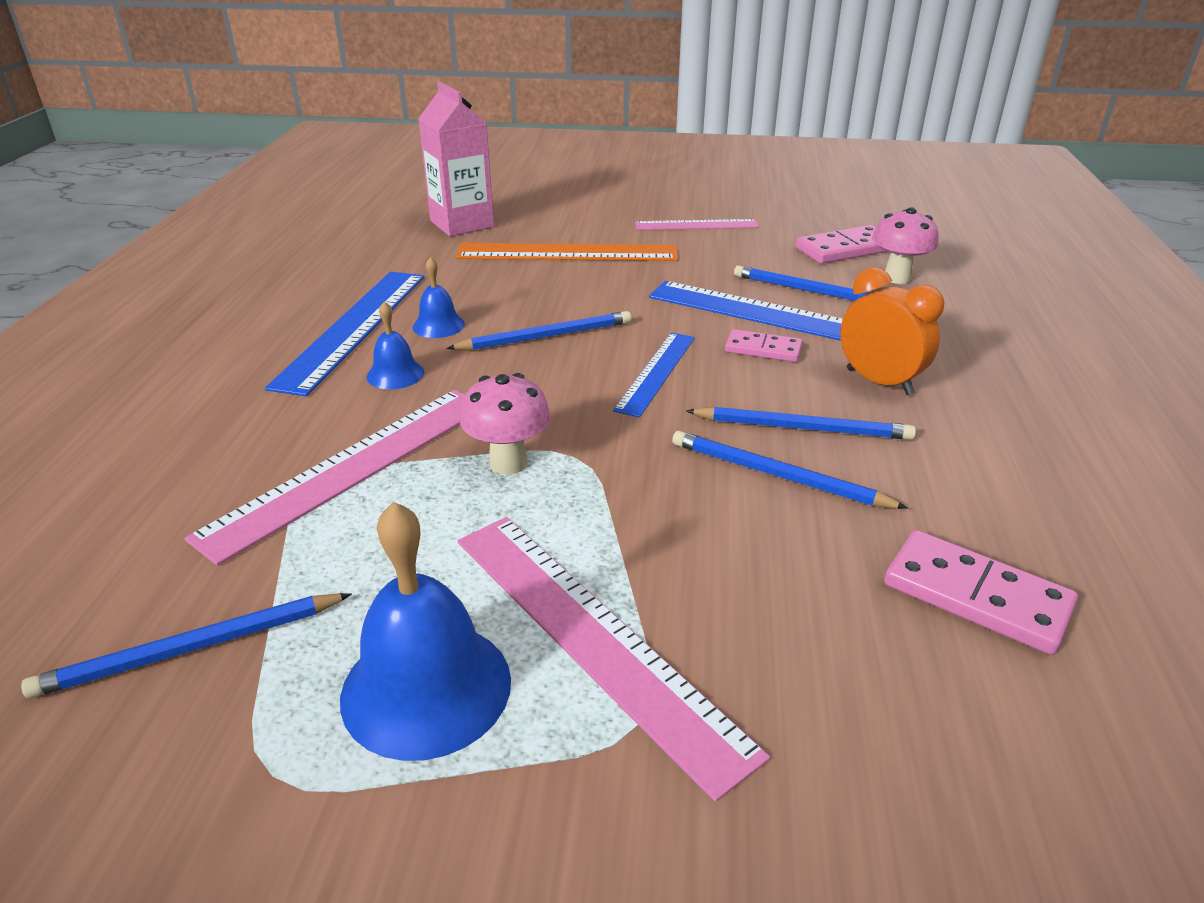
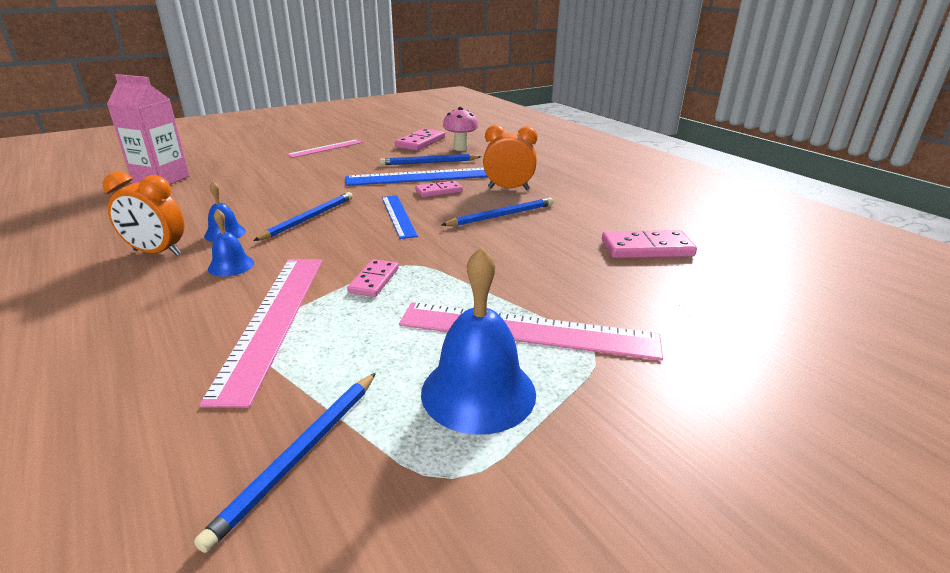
camera: 40 degrees left, 5 degrees down
(353, 328) = (157, 252): blue ruler -> orange clock
(508, 463) = (374, 280): pink mushroom -> pink domino
(567, 252) = (263, 177): orange ruler -> none
(778, 475) = (517, 236): blue pencil -> none

